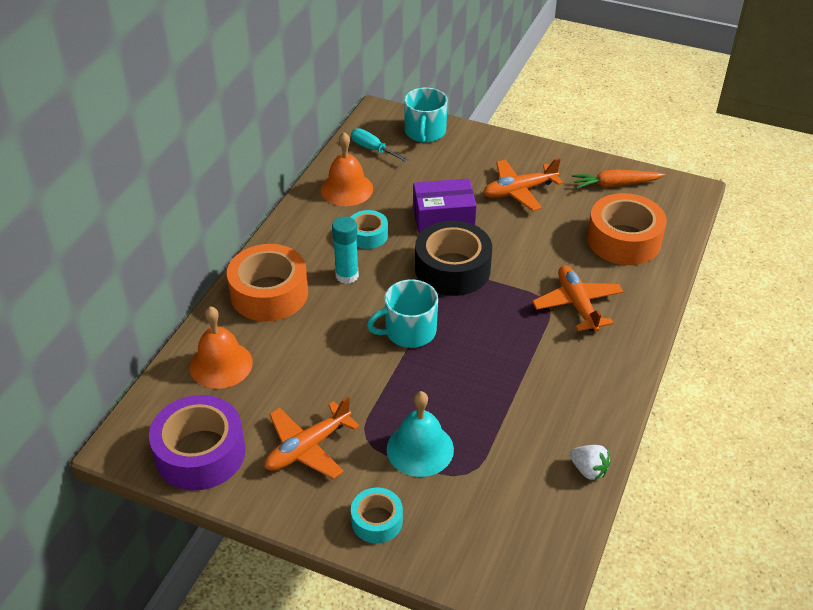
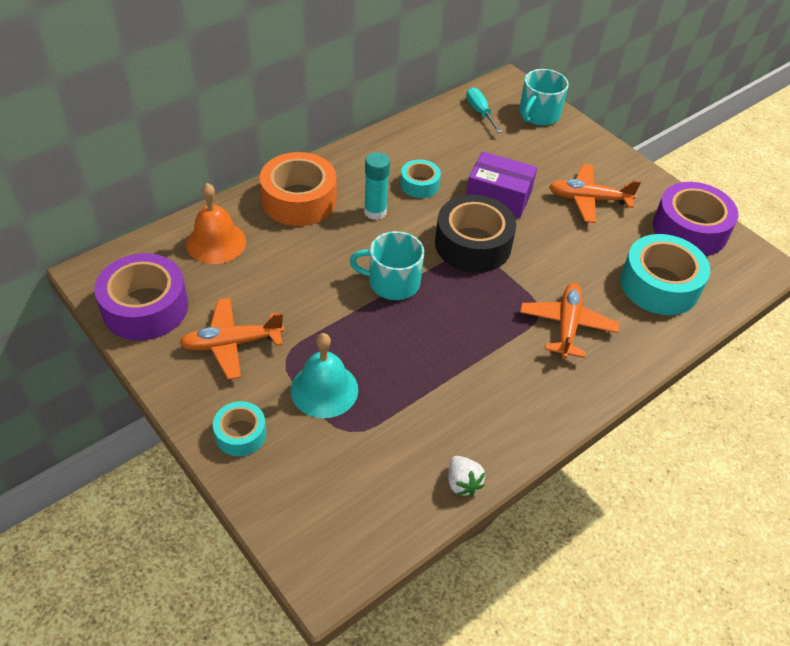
camera: 25 degrees right, 5 degrees up
(346, 189) = (431, 138): orange bell -> none
(615, 184) = (689, 229): orange carrot -> purple tape
(624, 240) = (659, 285): orange tape -> turquoise tape

